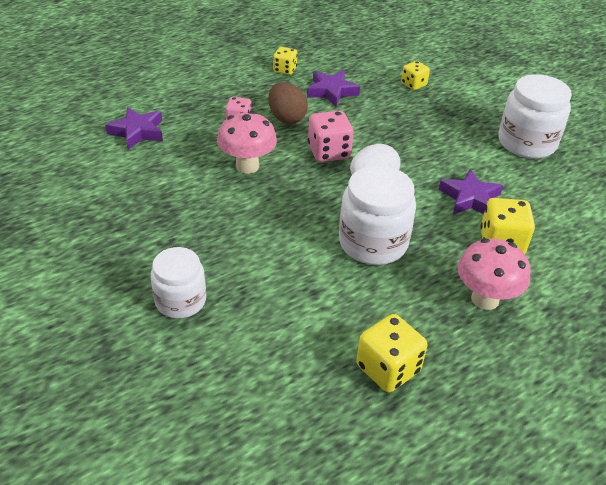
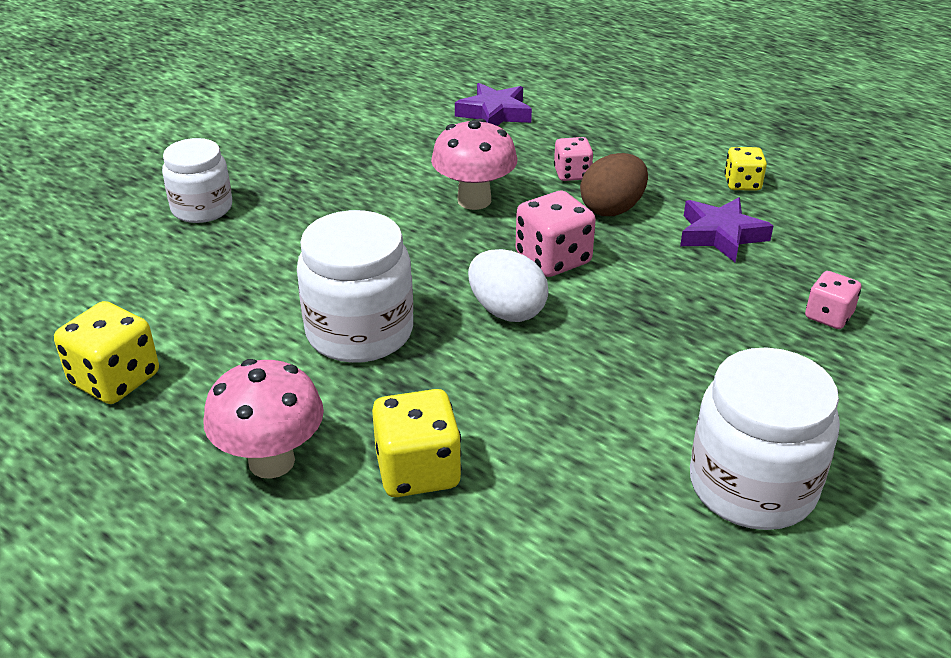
camera: 75 degrees right, 5 degrees down
(413, 84) = (828, 316): yellow dice -> pink dice
(470, 198) = (521, 421): purple star -> none

